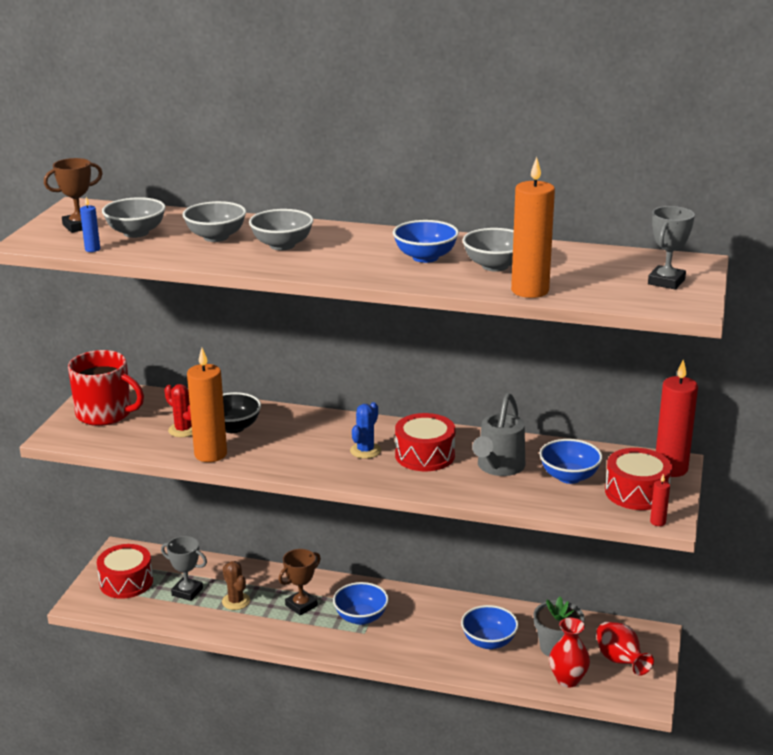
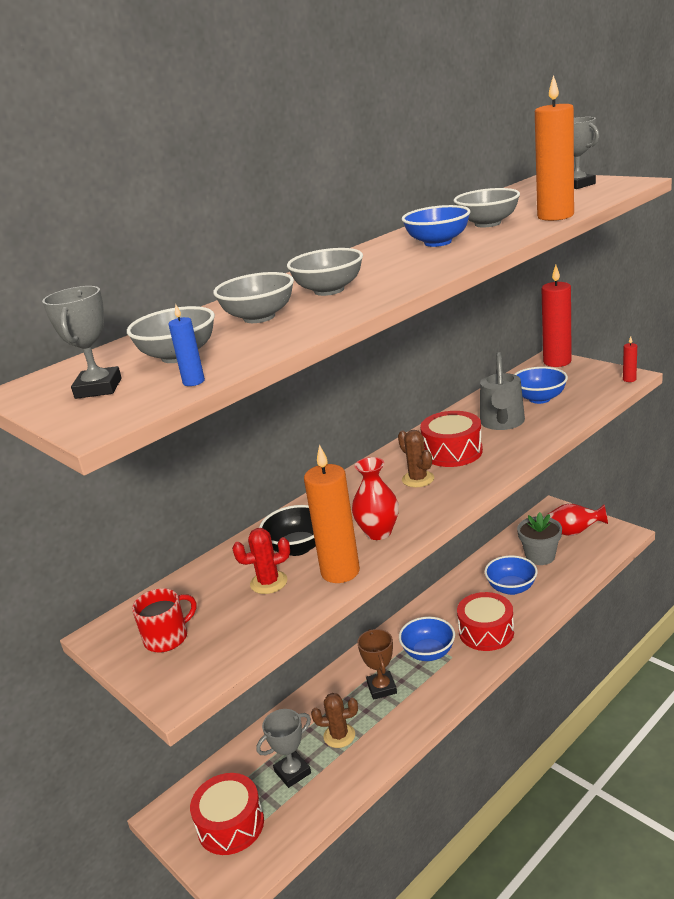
camera: 55 degrees left, 0 degrees up
(79, 226) = (98, 388): brown trophy -> grey trophy
(105, 414) = (167, 638): red mug -> red mug, size x0.59
(365, 451) = (418, 479): blue cactus -> brown cactus
(498, 468) = (502, 424): grey watering can -> grey watering can turned 45 degrees clockwise
(568, 679) = (582, 562): red vase -> red vase (378, 532)
(636, 492) = (582, 379): red drum -> red drum (486, 632)

